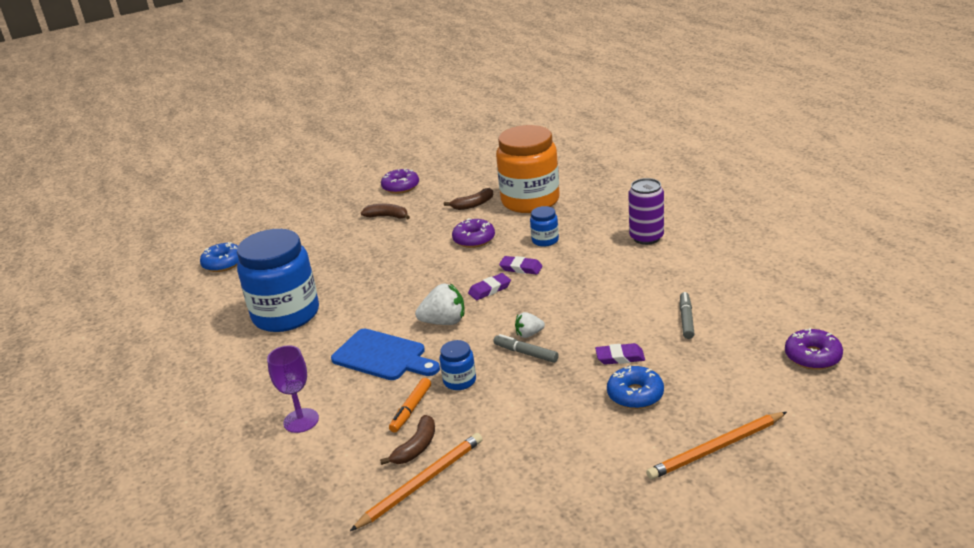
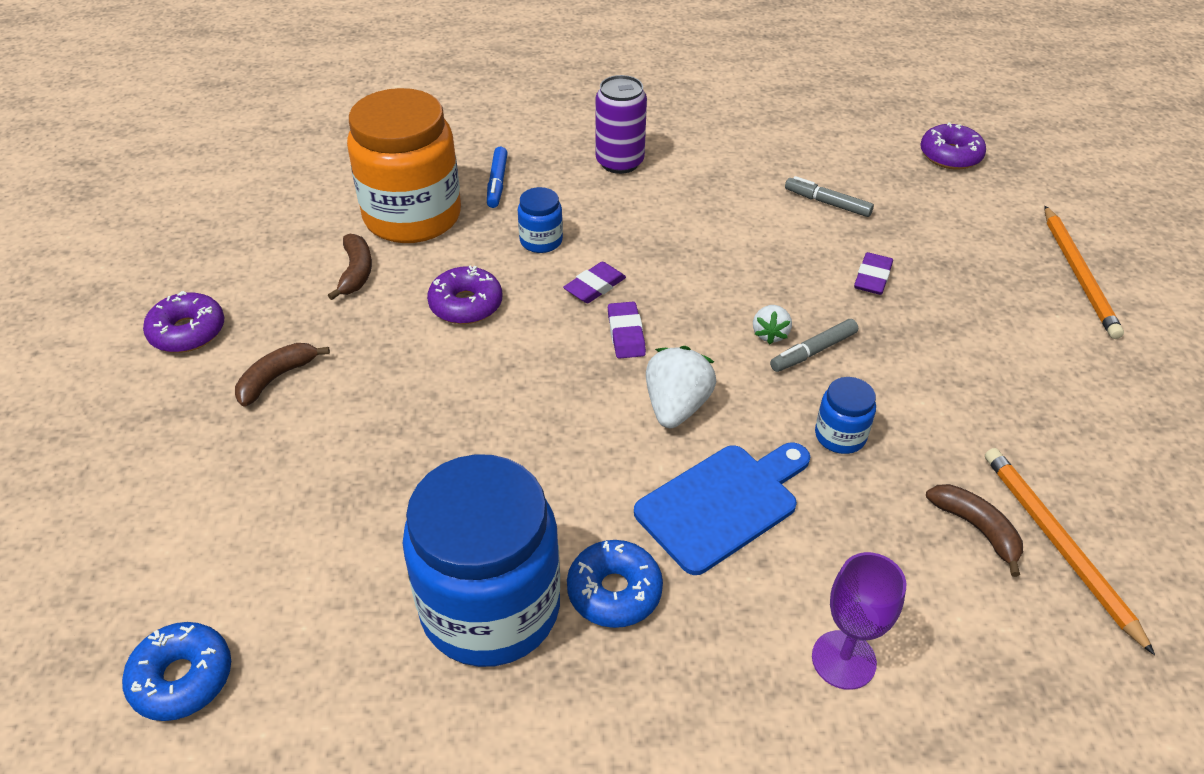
camera: 70 degrees left, 15 degrees up
(411, 409) = (882, 509): orange marker -> none
(584, 211) = (497, 183): none -> blue marker
(635, 395) = (955, 293): blue donut -> blue donut (614, 591)

